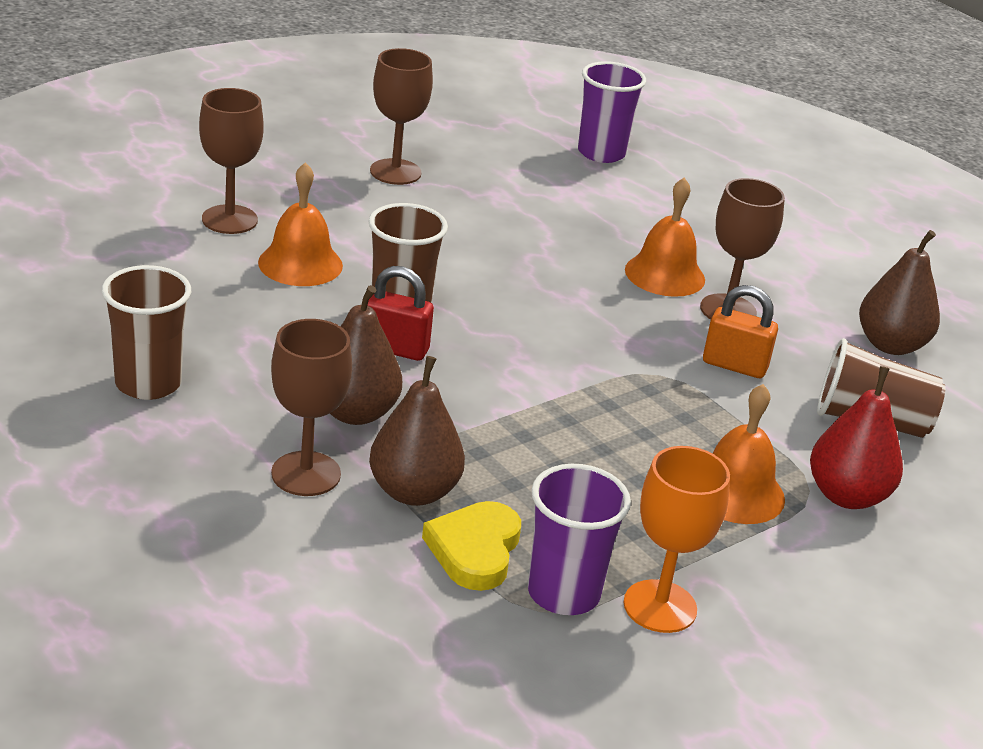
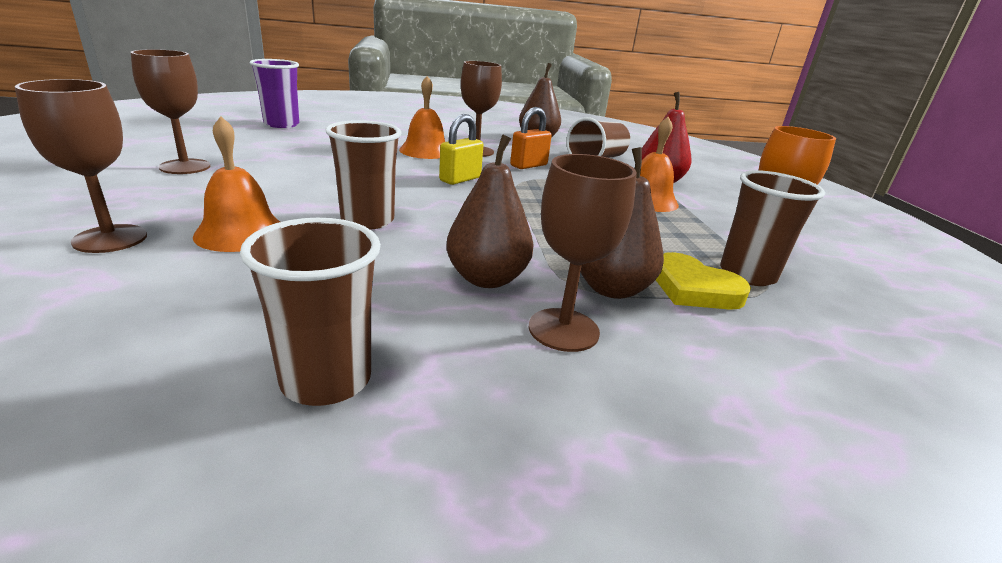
camera: 60 degrees left, 5 degrees down
(395, 349) = (414, 237): red padlock -> none
(563, 593) = (747, 274): purple cup -> brown cup
(595, 329) = (460, 179): none -> yellow padlock

